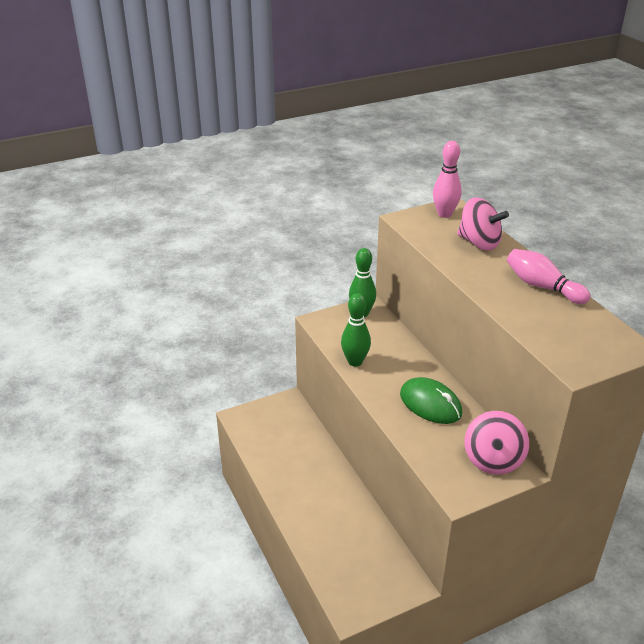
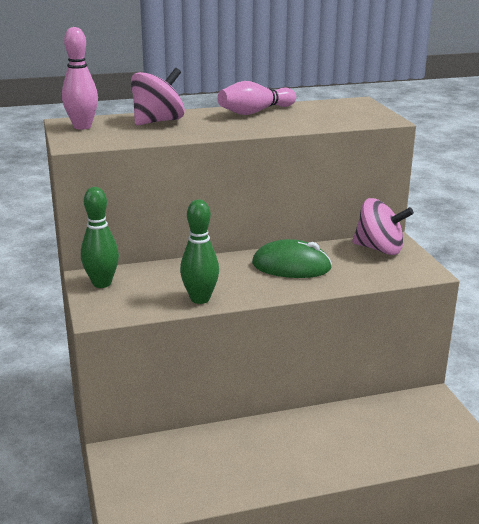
camera: 80 degrees left, 10 degrees down
(430, 404) = (291, 266): green mouse -> green mouse turned 45 degrees clockwise

